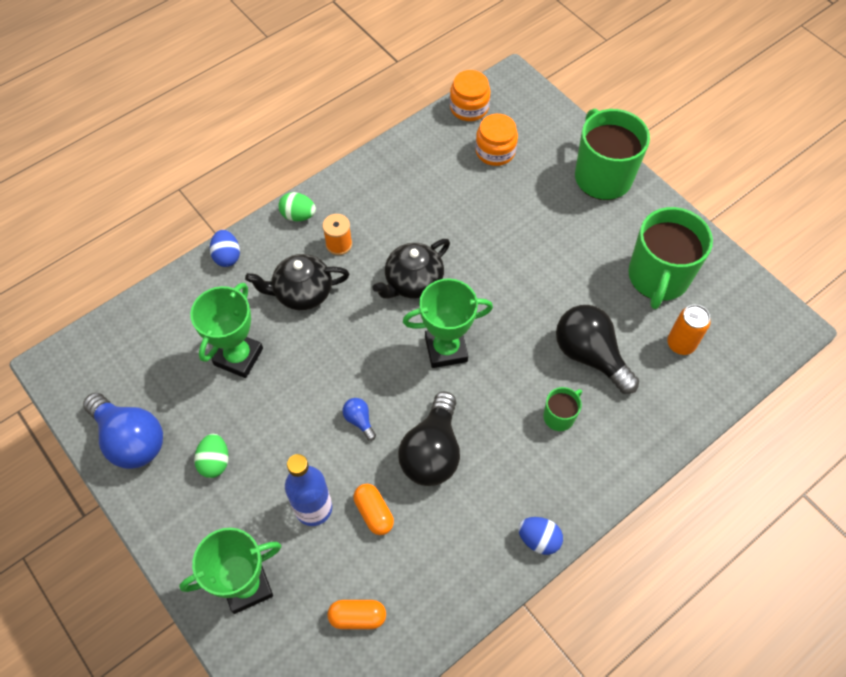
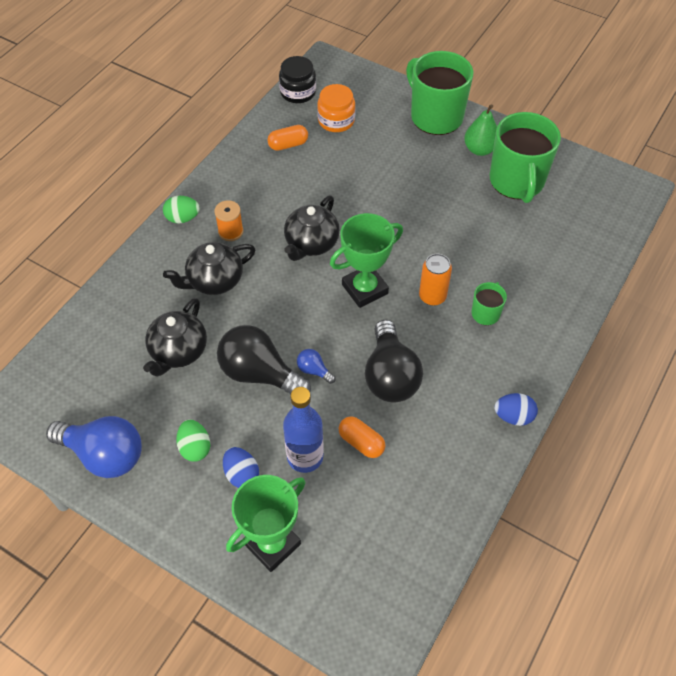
camera: 20 degrees left, 5 degrees down
(227, 256) = (130, 270): blue egg -> blue egg (241, 474)
(238, 357) = (178, 351): green trophy -> black teapot
(357, 617) = (385, 534): orange capsule -> orange capsule (288, 145)
(469, 107) = (298, 92): orange jar -> black jar
(590, 355) = (489, 257): black light bulb -> black light bulb (259, 373)
(633, 228) = (479, 149): none -> green pear
(681, 344) = (558, 227): orange can -> orange can (432, 296)

